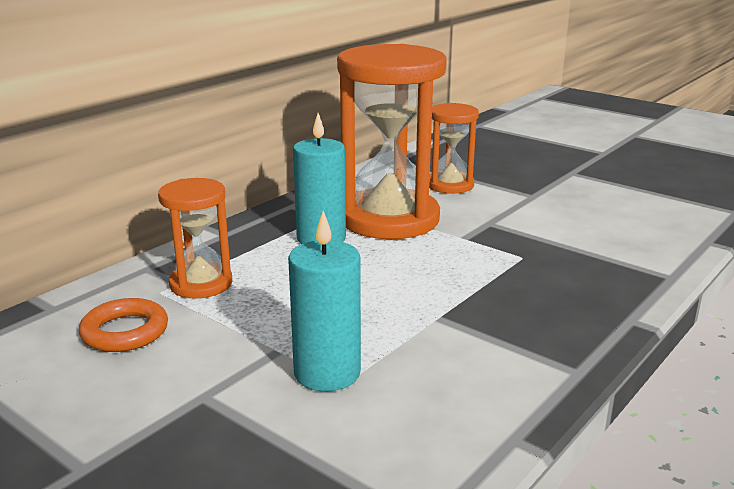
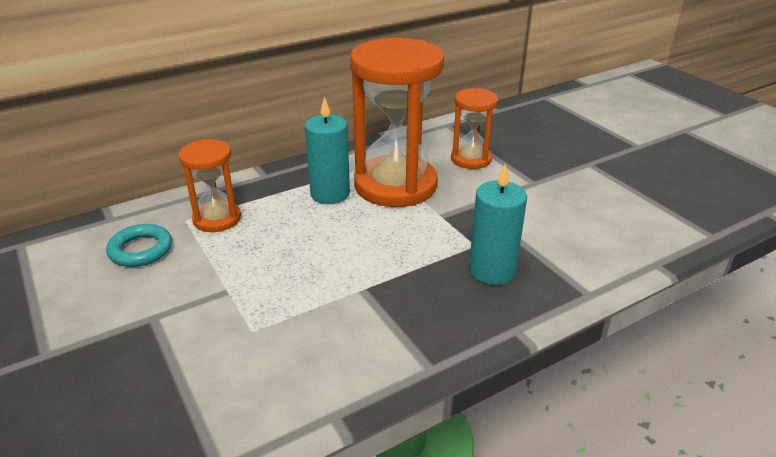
camera: 20 degrees right, 10 degrees up
(125, 332) = (141, 250): orange ring -> turquoise ring
(327, 373) = (246, 319): turquoise candle -> turquoise candle (492, 270)

